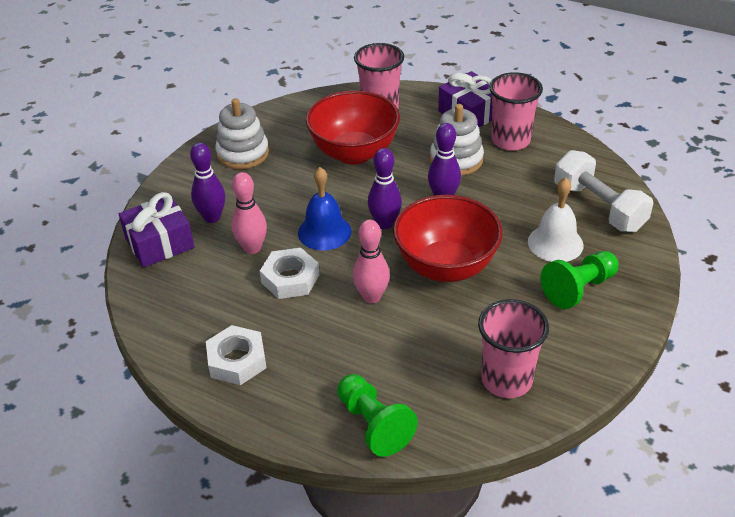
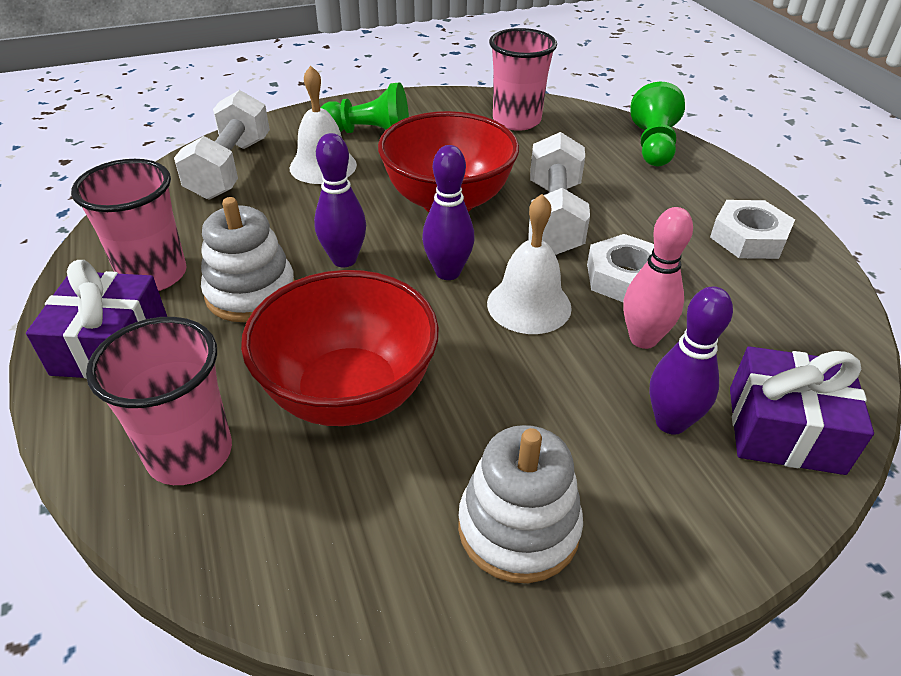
camera: 140 degrees left, 0 degrees up
(324, 232) = (529, 305): blue bell -> white bell
(371, 297) = (554, 217): pink bowling pin -> white dumbbell

